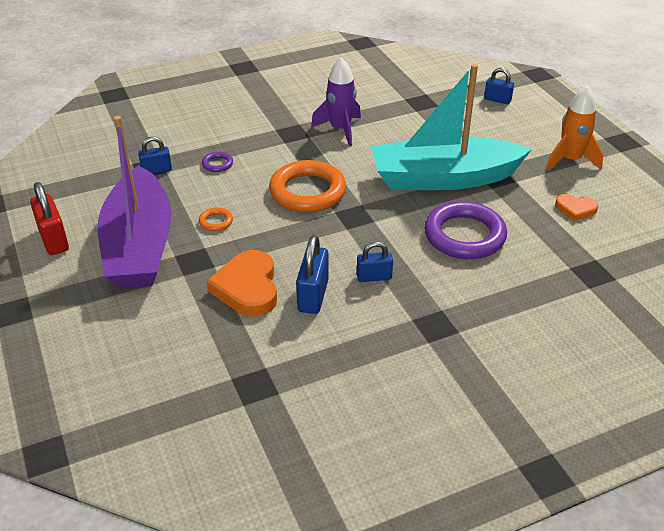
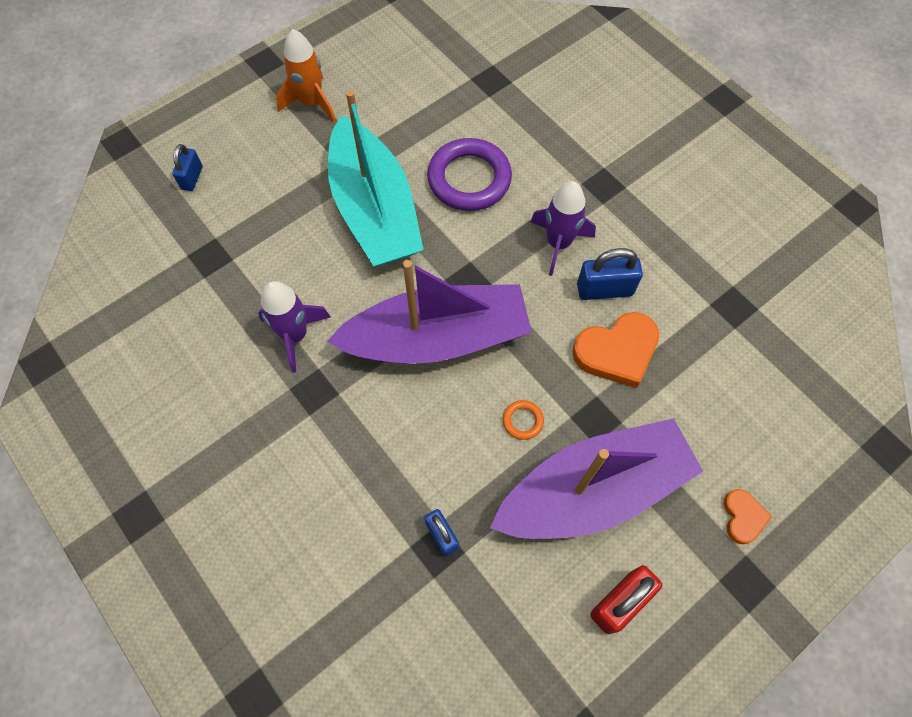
camera: 105 degrees left, 25 degrees up
(217, 164) = (408, 461): purple ring -> none
(307, 192) = (437, 339): orange ring -> purple boat
(374, 277) = (558, 243): blue padlock -> purple rocket
(575, 209) = (398, 95): orange heart -> orange heart (743, 517)

